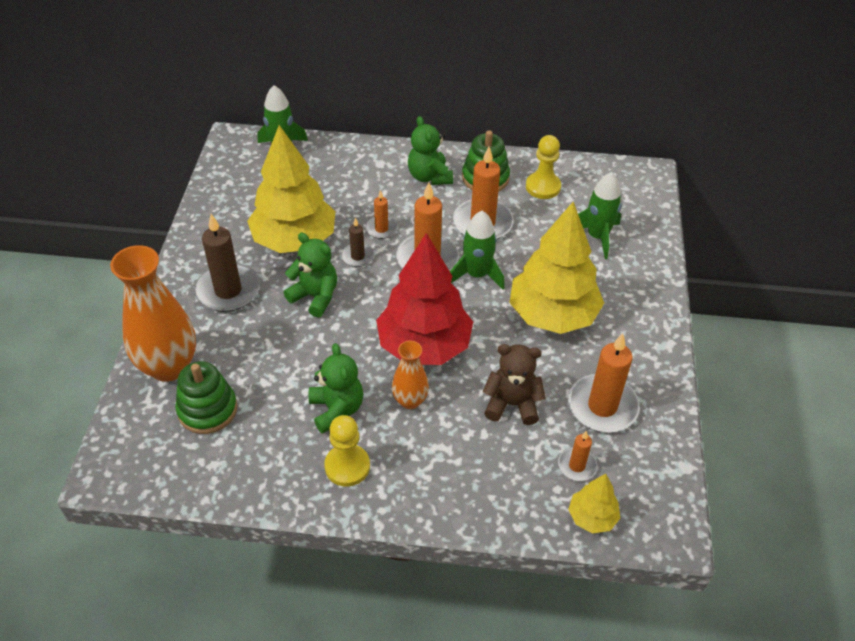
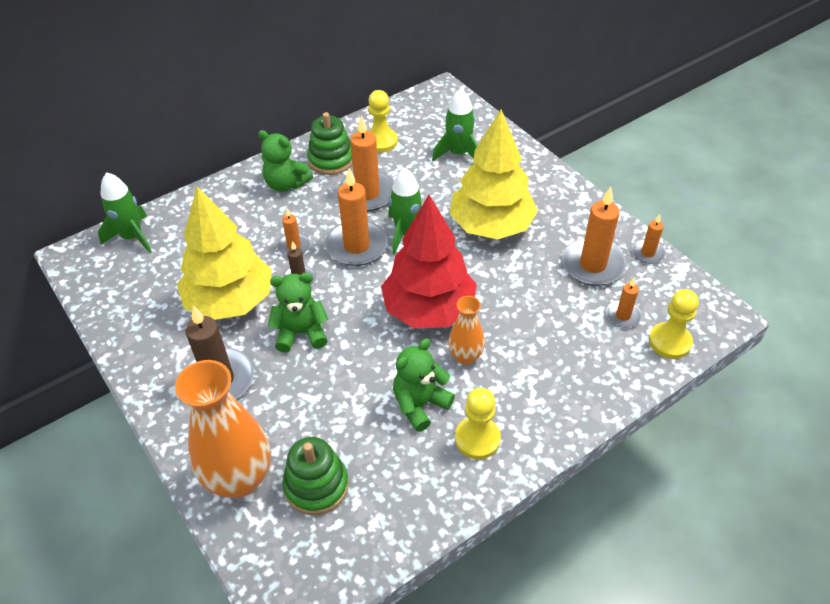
camera: 40 degrees left, 0 degrees up
(336, 410) = (420, 404): green teddy bear -> green teddy bear turned 75 degrees counterclockwise
(512, 404) = (536, 306): brown teddy bear -> none
(592, 517) = (670, 342): yellow tree -> yellow pawn
(666, 432) = (647, 253): none -> orange candle

